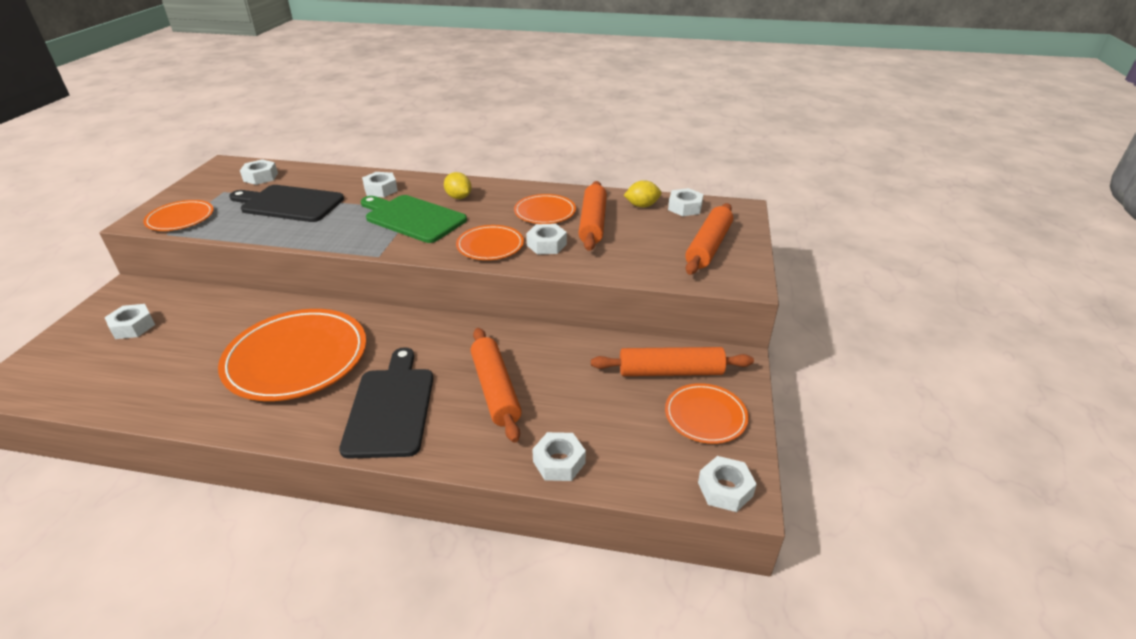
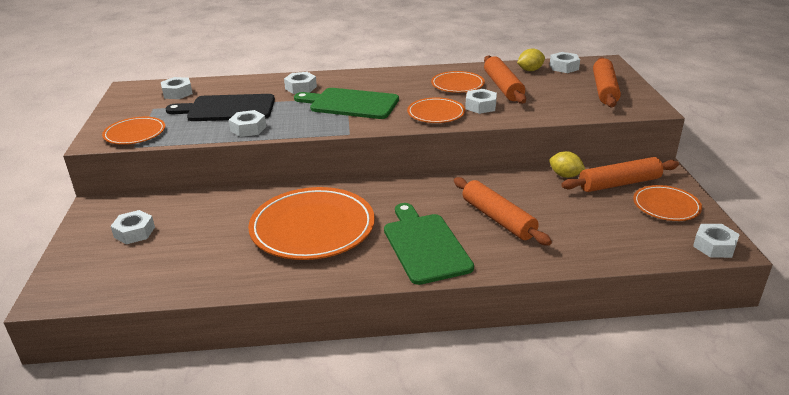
camera: 15 degrees left, 5 degrees down
(391, 407) = (425, 245): black cutting board -> green cutting board
(458, 197) = (375, 84): yellow lemon -> yellow lemon (565, 175)
(559, 462) = (586, 254): white nut -> white nut (248, 129)

